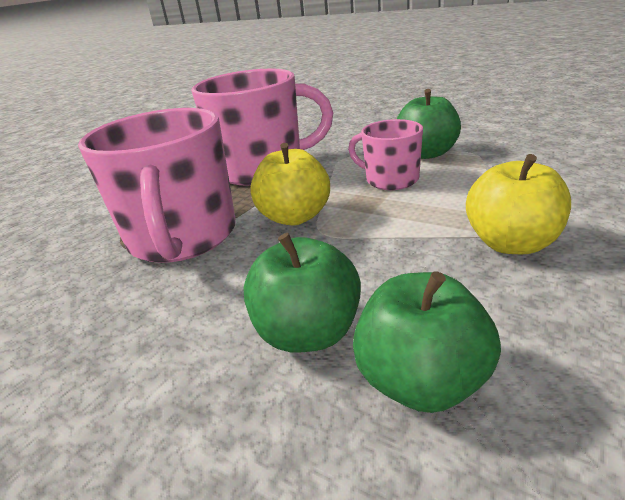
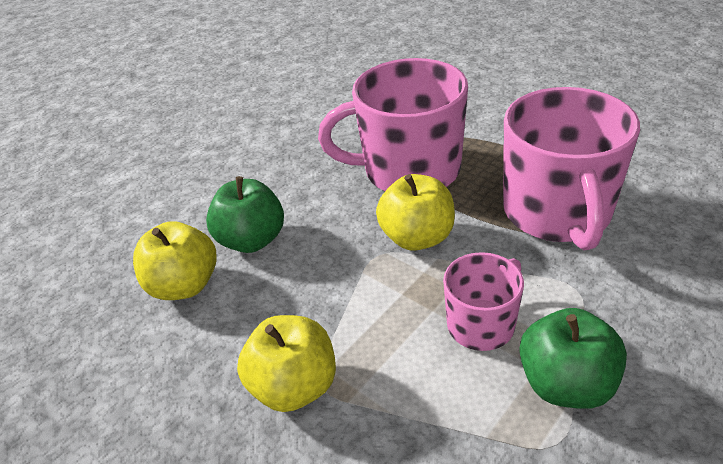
camera: 100 degrees right, 10 degrees up
(421, 381) = (184, 285): green apple -> yellow apple

